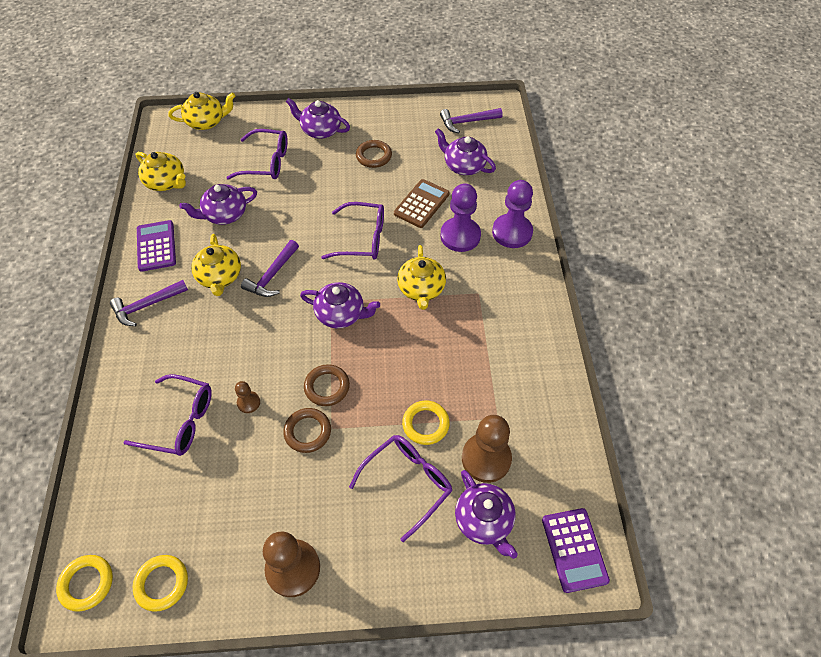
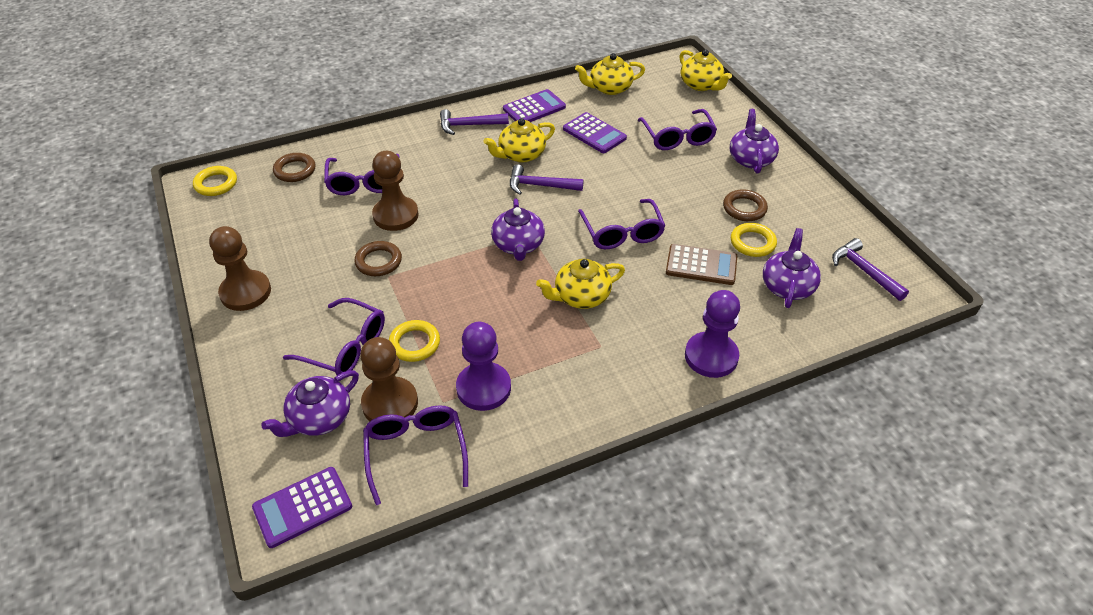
camera: 70 degrees right, 10 degrees down
(147, 305) = (469, 125): purple hammer -> purple hammer turned 45 degrees counterclockwise
(162, 583) = (221, 221): yellow ring -> yellow ring (752, 243)
(166, 182) = (609, 88): yellow teapot -> yellow teapot turned 60 degrees clockwise
(225, 214) = (594, 133): purple teapot -> purple calculator
(248, 402) = (395, 215): brown pawn -> brown pawn, size x2.06
(327, 387) = (430, 260): brown ring -> brown ring (295, 170)
(460, 236) = (675, 310): purple pawn -> purple pawn (483, 388)
(542, 449) = (416, 452): none -> purple glasses

